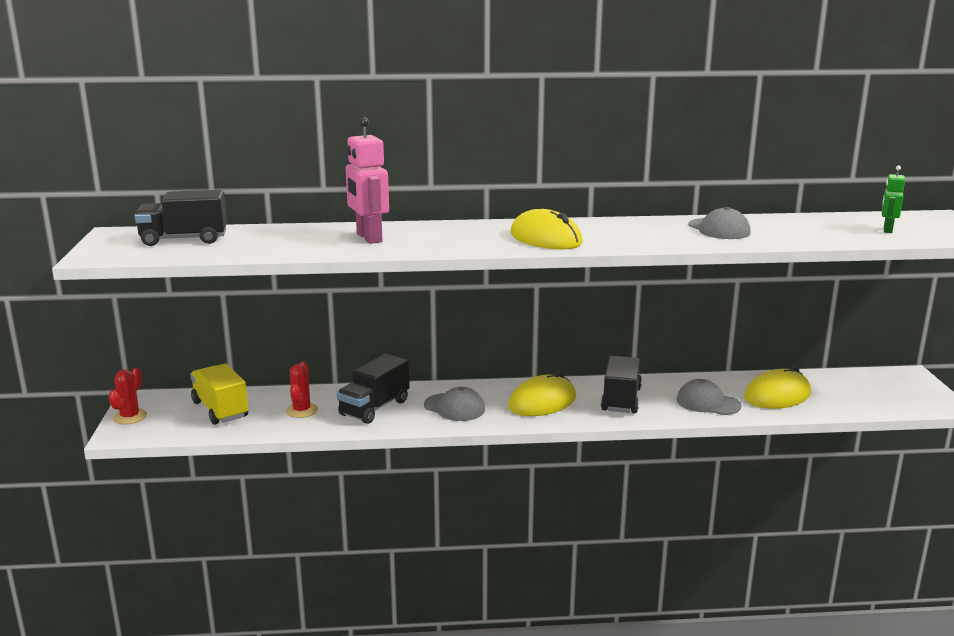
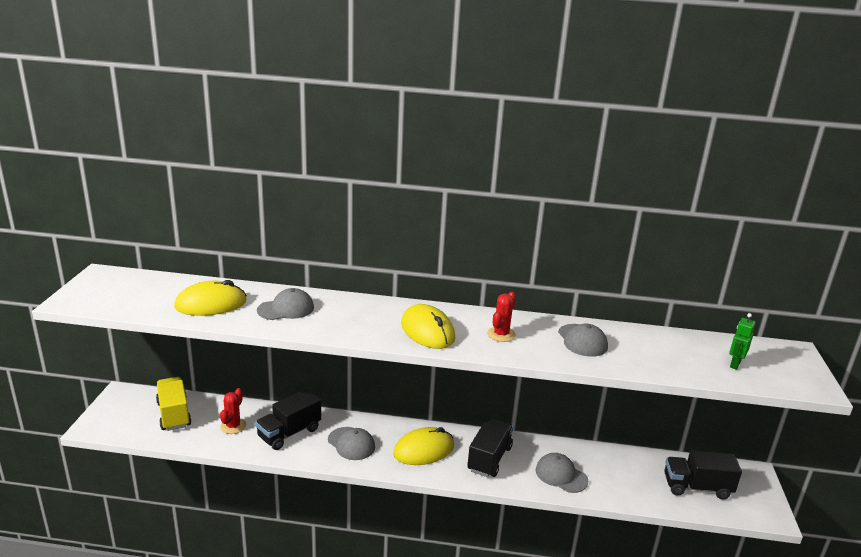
camera: 10 degrees right, 5 degrees up
(130, 417) = (106, 410): red cactus -> red cactus (501, 334)
(184, 239) = (146, 290): black truck -> black truck (697, 487)
(368, 238) = (286, 309): pink robot -> grey cap
(777, 395) = (625, 477): yellow mouse -> yellow mouse (211, 304)

